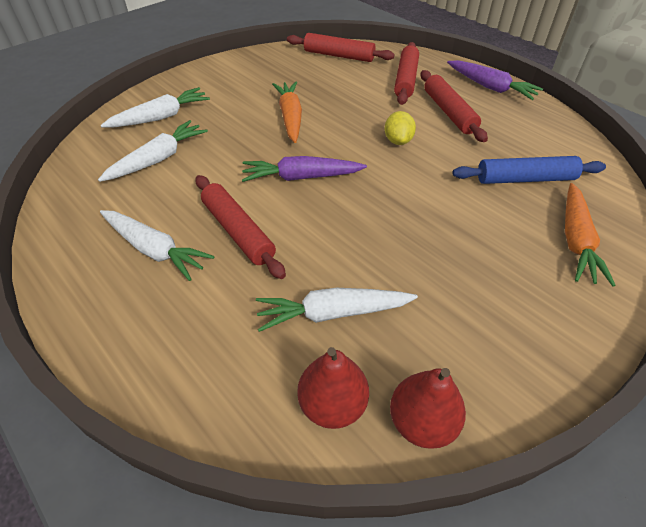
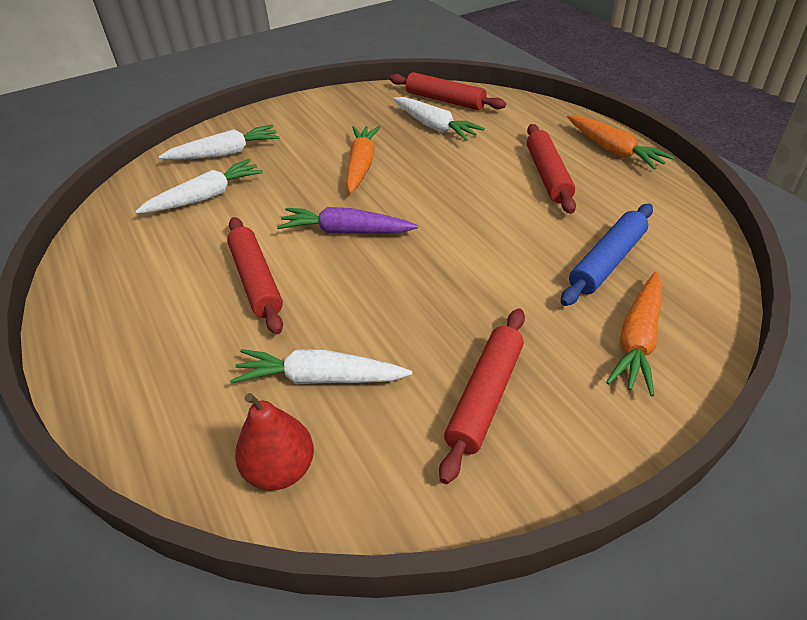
camera: 15 degrees right, 5 degrees down
(155, 250) = (166, 289): white carrot -> white carrot (435, 127)
(398, 141) = (472, 203): yellow lemon -> none
(405, 80) = (512, 133): red rolling pin -> red rolling pin (485, 397)
(422, 422) = (366, 505): red pear -> none
(490, 87) = (613, 150): purple carrot -> orange carrot
(525, 179) = (607, 262): blue rolling pin -> blue rolling pin turned 60 degrees counterclockwise

